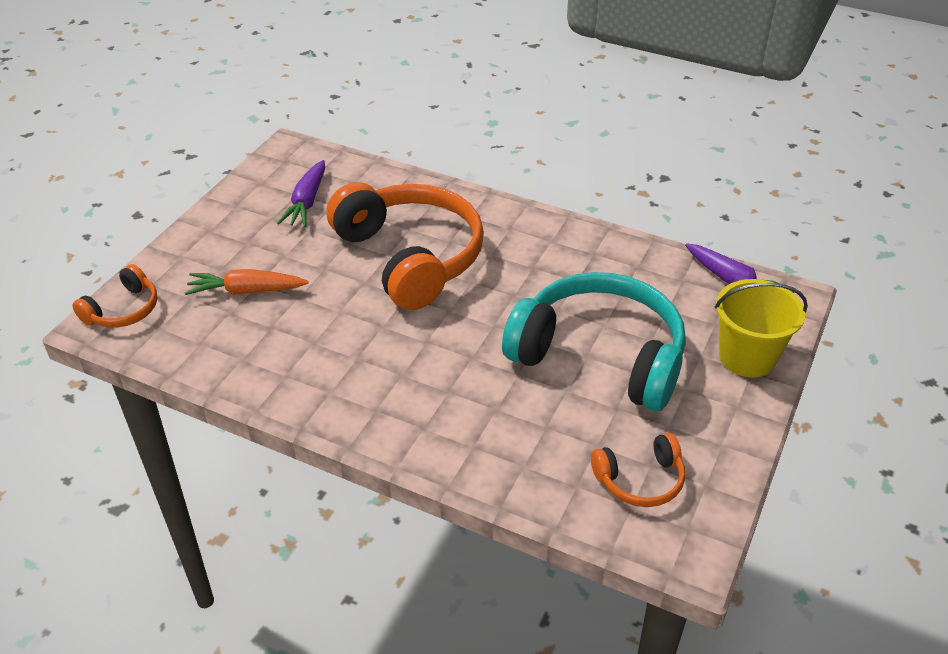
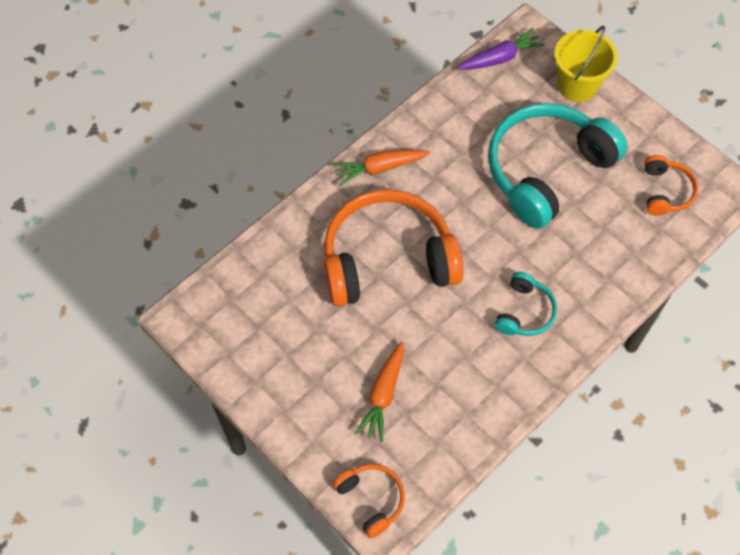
camera: 70 degrees left, 20 degrees up
(307, 202) = (276, 320): purple carrot -> none
(391, 378) = (524, 312): none -> turquoise headphones
(520, 226) = (379, 168): none -> orange carrot

